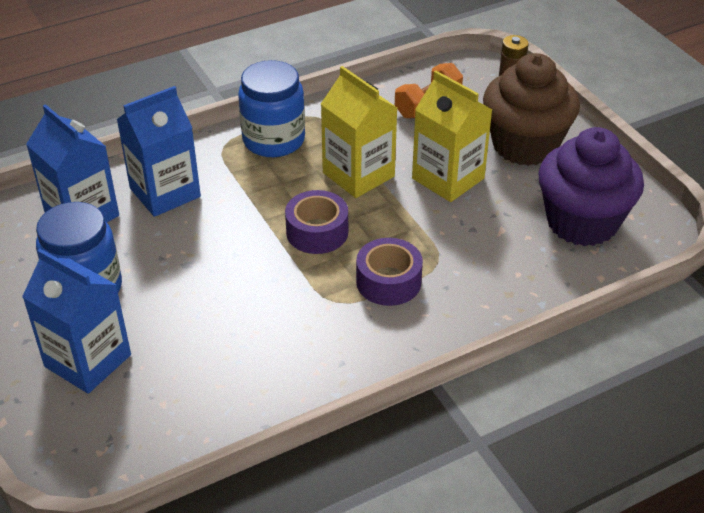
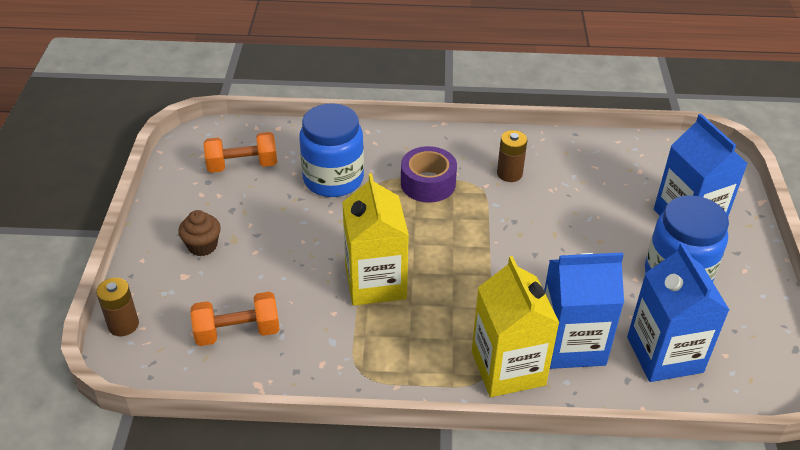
camera: 150 degrees left, 0 degrees up
(273, 140) = (427, 360): blue jar -> blue jar (333, 179)
(312, 331) = (509, 174): none -> brown battery
(317, 232) = (453, 244): purple tape -> none
(448, 178) = (302, 244): yellow carton -> yellow carton (508, 368)
(525, 145) = (202, 246): brown cupcake -> brown cupcake, size x0.42
(582, 222) = (242, 165): purple cupcake -> orange dumbbell

